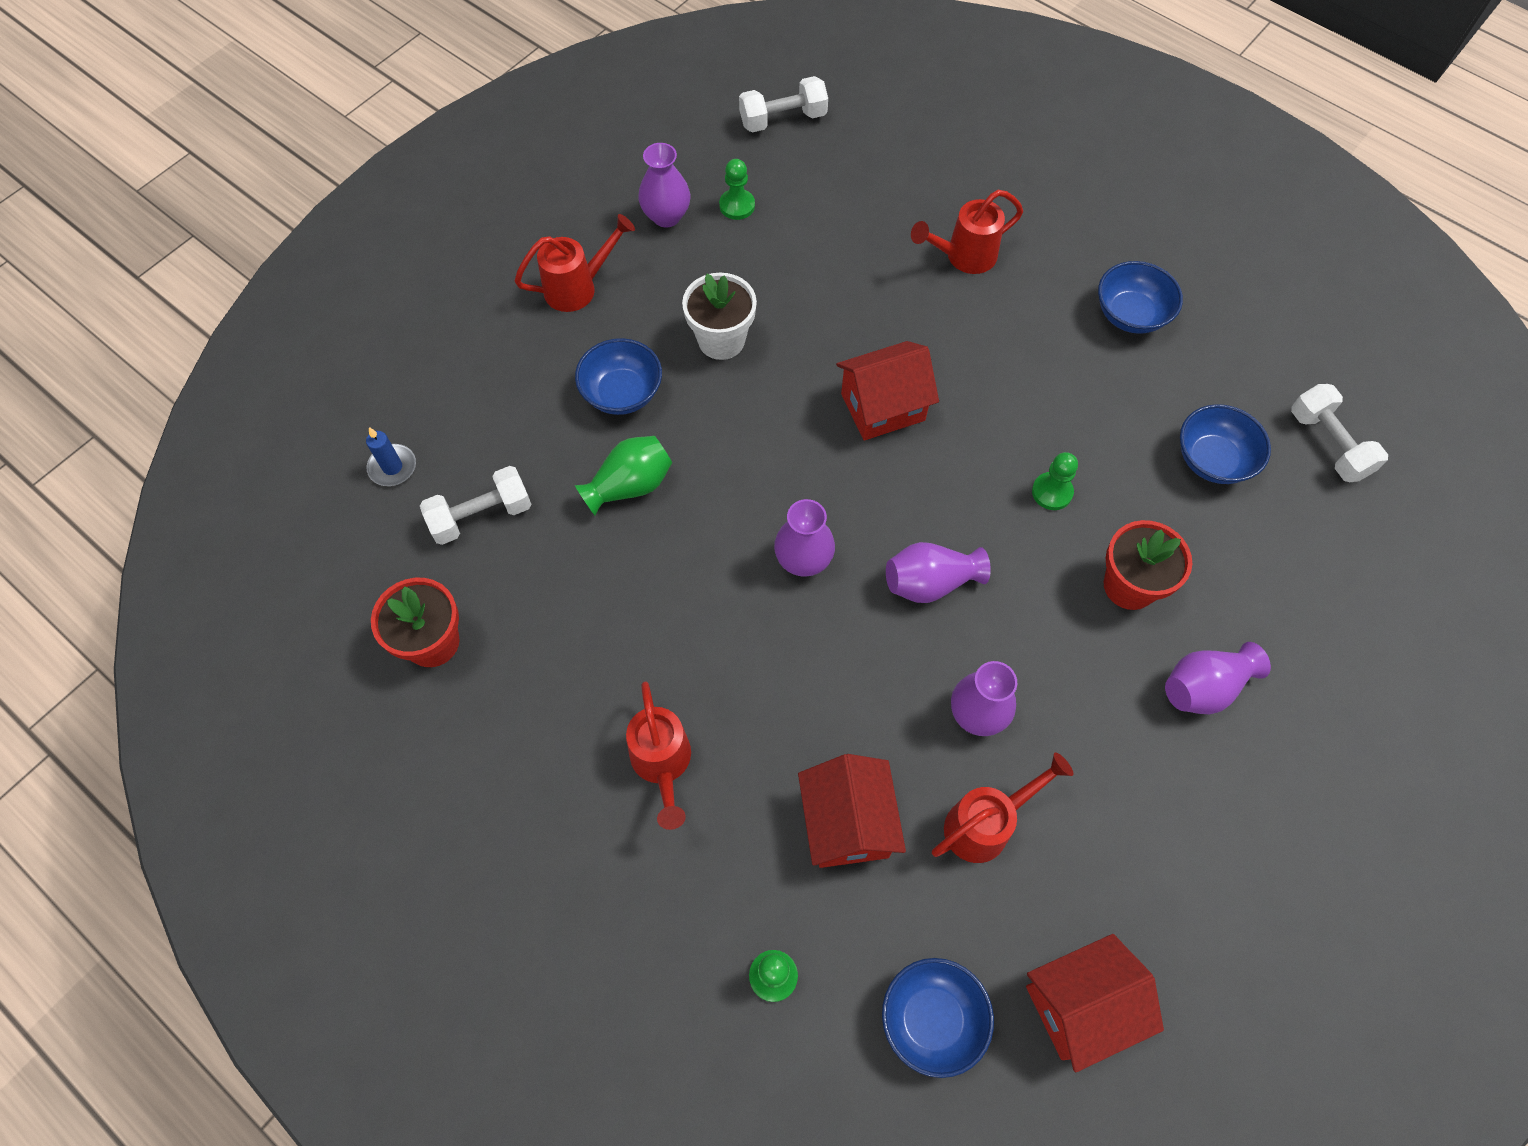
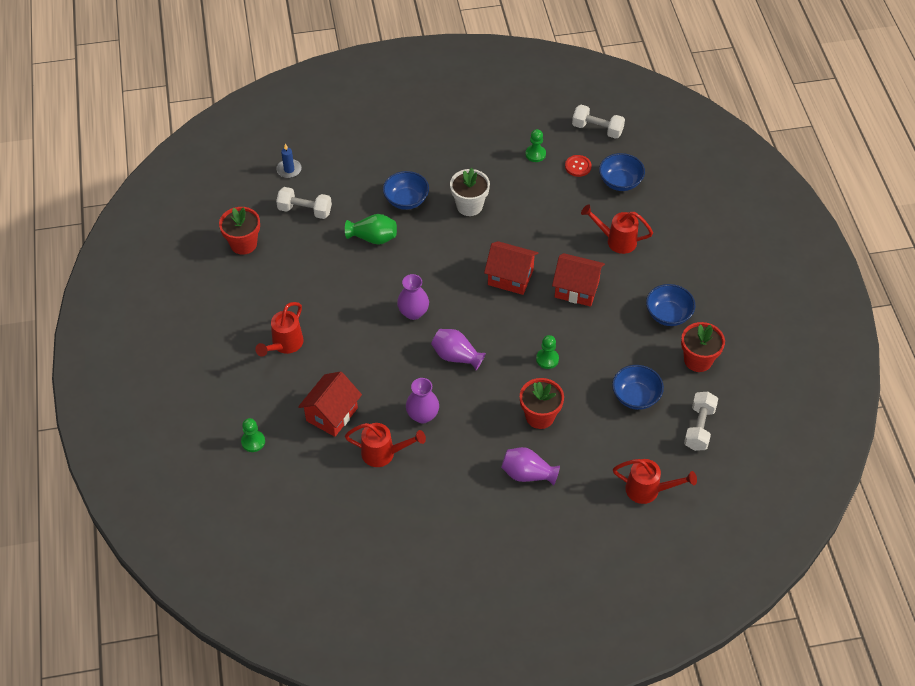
camera: 40 degrees right, 10 degrees down
(579, 287) = (431, 146): red watering can -> red watering can (648, 490)
(666, 216) = (499, 139): purple vase -> none
(810, 186) = (578, 166): none -> red button
(932, 1019) = (294, 498): blue bowl -> blue bowl (620, 182)
(1080, 1005) = (353, 536): red house -> red house (576, 289)
(1229, 351) = (698, 360): none -> red flower pot

